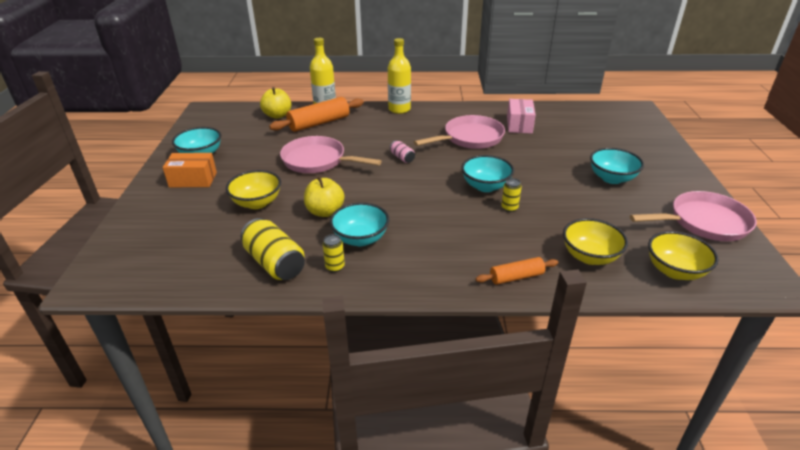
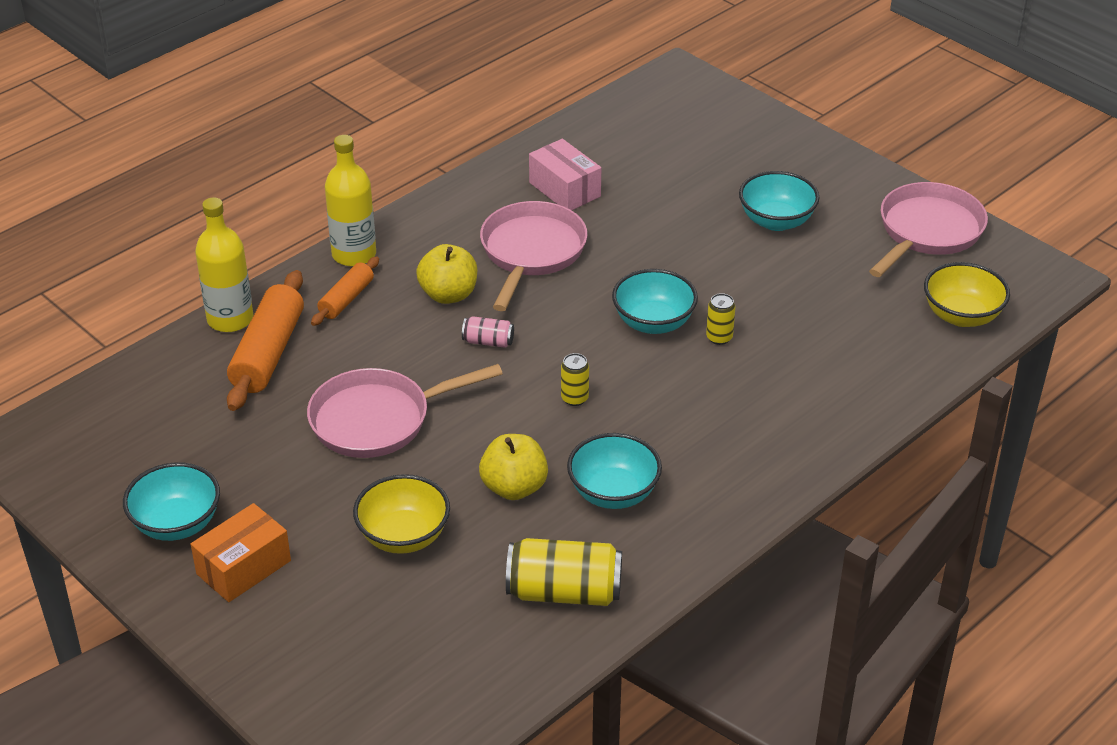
camera: 45 degrees left, 5 degrees up
(277, 115) = (172, 379): yellow apple -> yellow apple (448, 294)
(335, 267) = (638, 546): yellow can -> yellow can (574, 398)
(516, 277) = (834, 424): orange rolling pin -> orange rolling pin (346, 299)
(589, 256) = (872, 350): yellow bowl -> none

